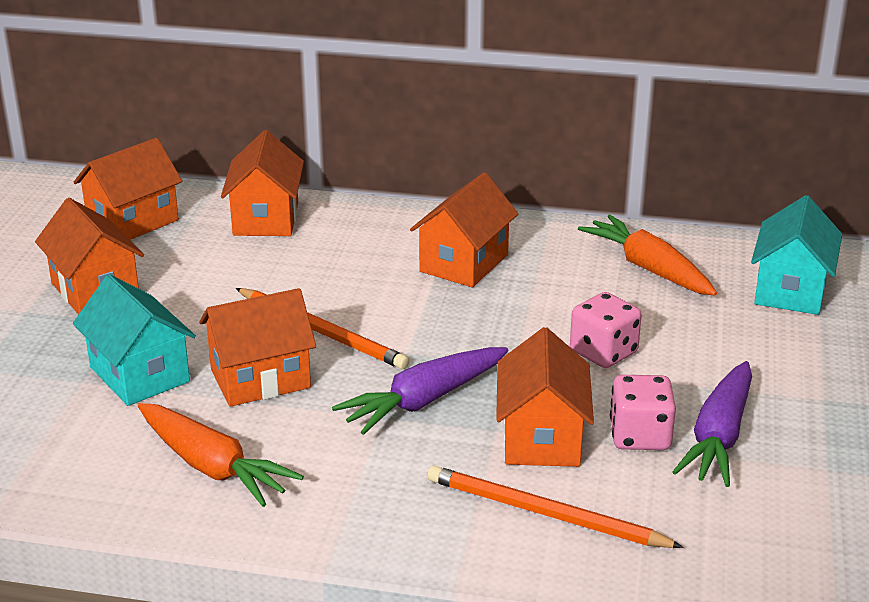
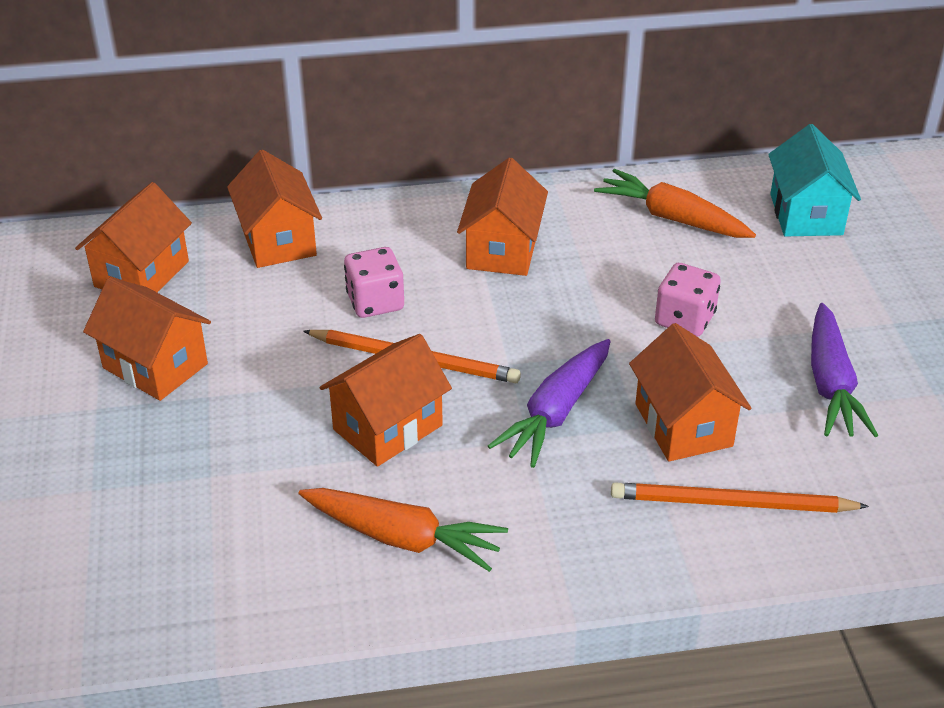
camera: 20 degrees left, 10 degrees up
(139, 374) = (265, 453): turquoise house -> none
(640, 436) = (765, 400): pink dice -> pink dice (375, 302)

